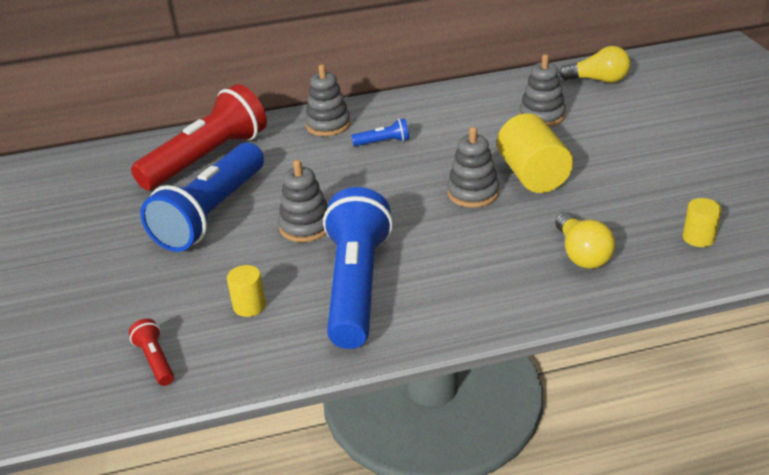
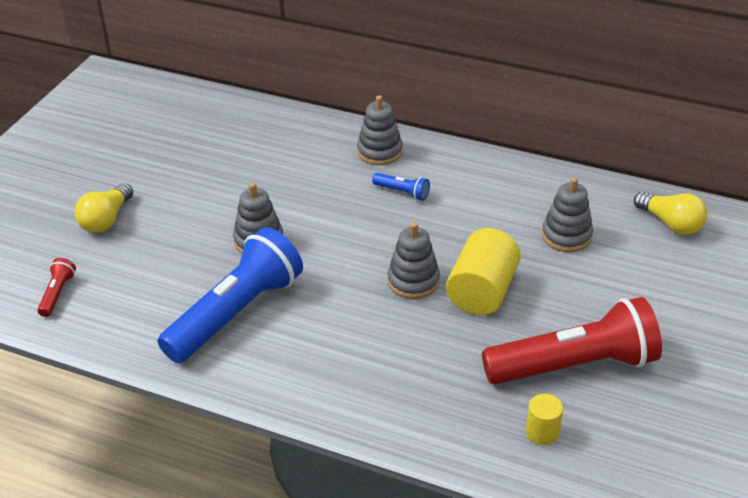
camera: 35 degrees right, 5 degrees up
(207, 158) = (258, 138): red flashlight -> red flashlight (574, 365)
(212, 213) = (210, 192): blue flashlight -> none
(249, 306) = (152, 286): yellow cylinder -> none
(581, 254) = (427, 387): yellow light bulb -> yellow light bulb (106, 219)

